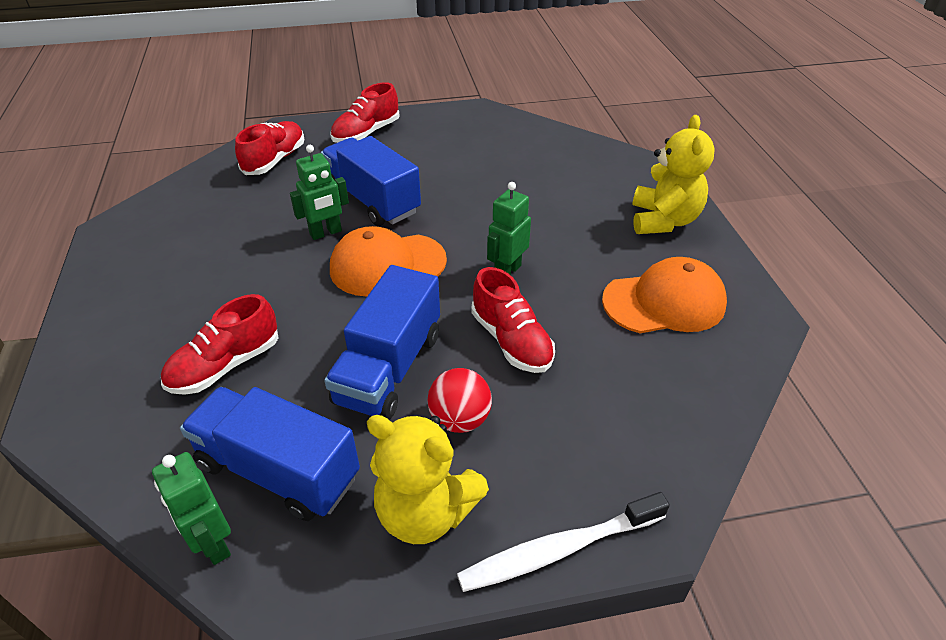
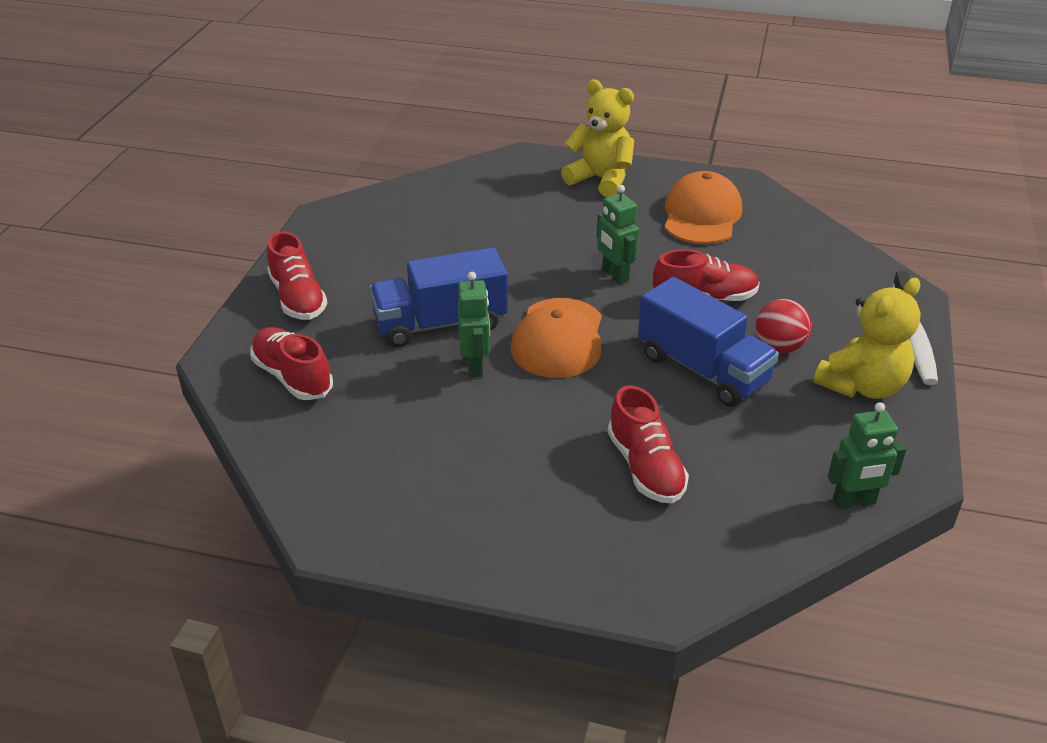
camera: 65 degrees left, 5 degrees down
(278, 471) = (792, 454): blue truck -> none

